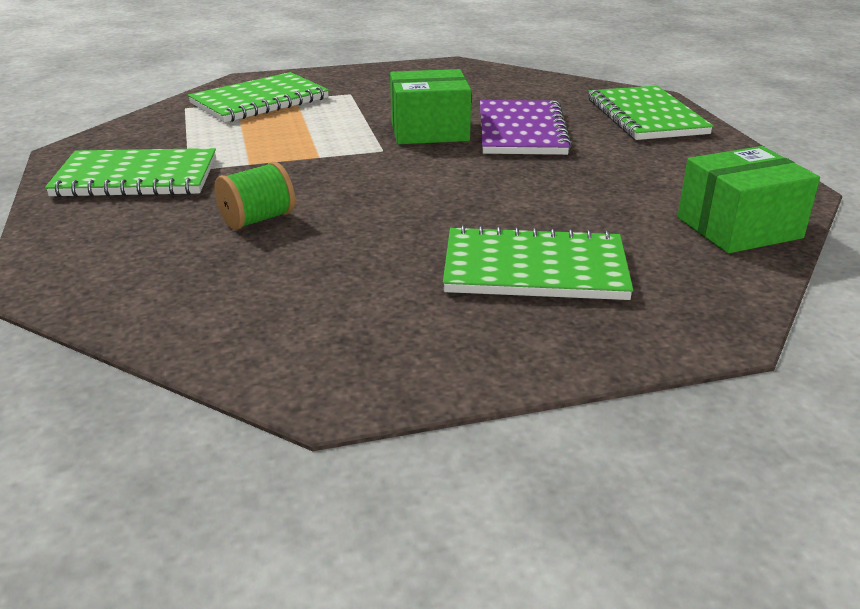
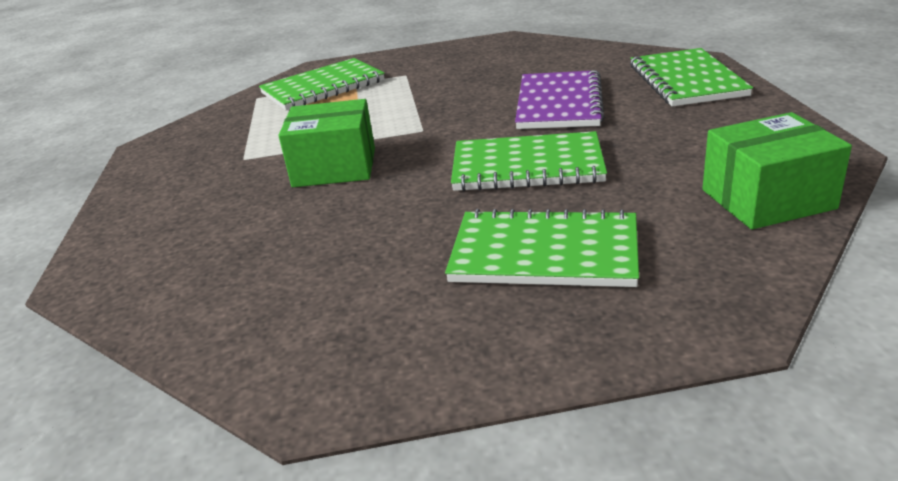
camera: 10 degrees right, 0 degrees up
(136, 177) = (196, 169): green notebook -> green notebook (527, 166)
(257, 219) = (291, 208): green spool -> none
(429, 131) = (470, 108): green box -> green box (334, 167)

